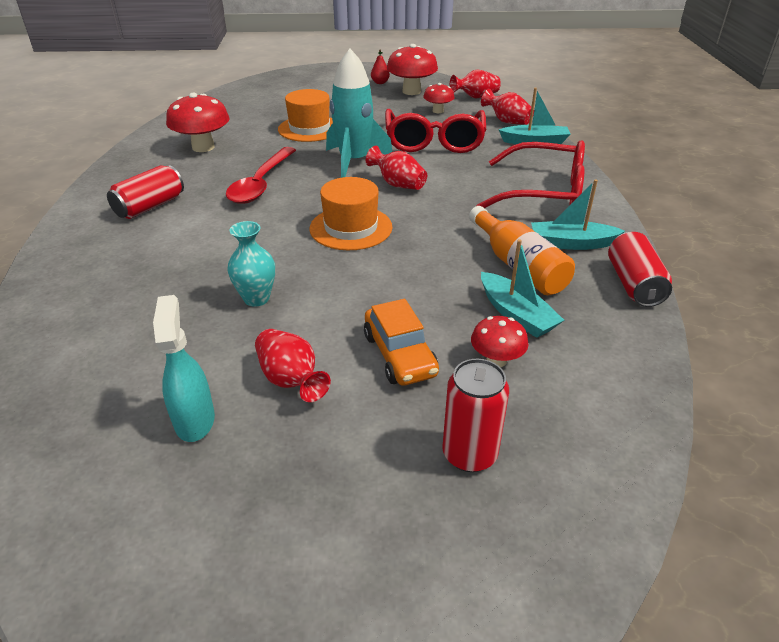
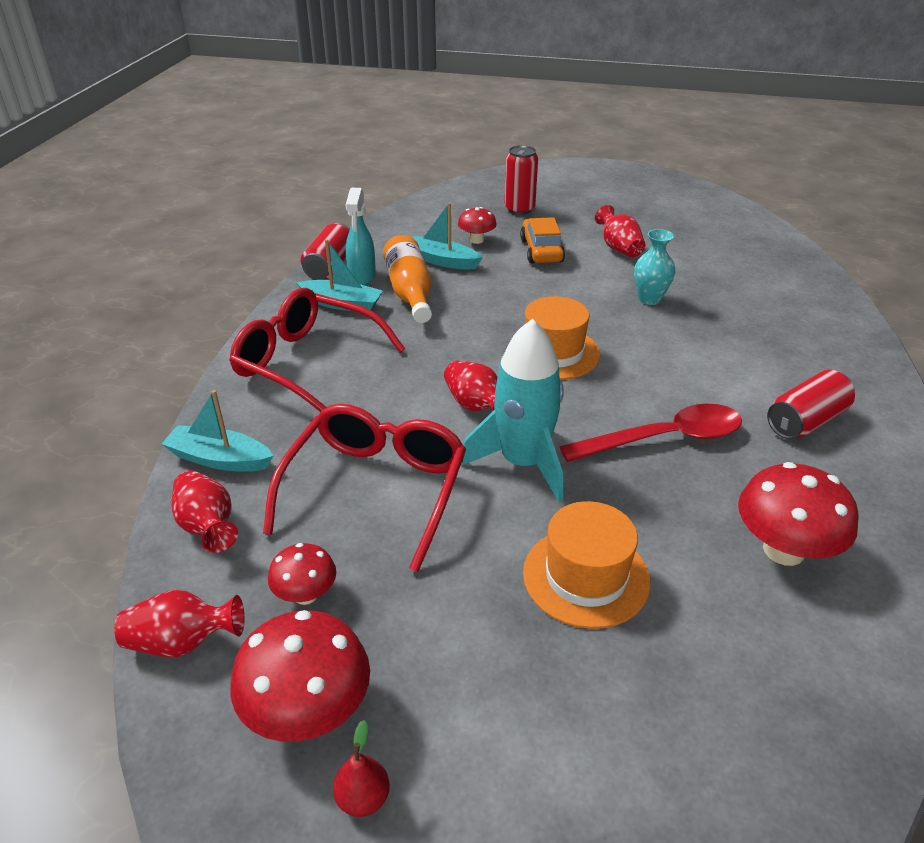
camera: 165 degrees left, 0 degrees up
(195, 420) = (678, 239): turquoise spray bottle -> turquoise spray bottle (362, 277)
(261, 183) = (664, 439): red spoon -> red spoon turned 45 degrees clockwise
(516, 314) = (442, 261): turquoise boat -> turquoise boat turned 45 degrees counterclockwise

